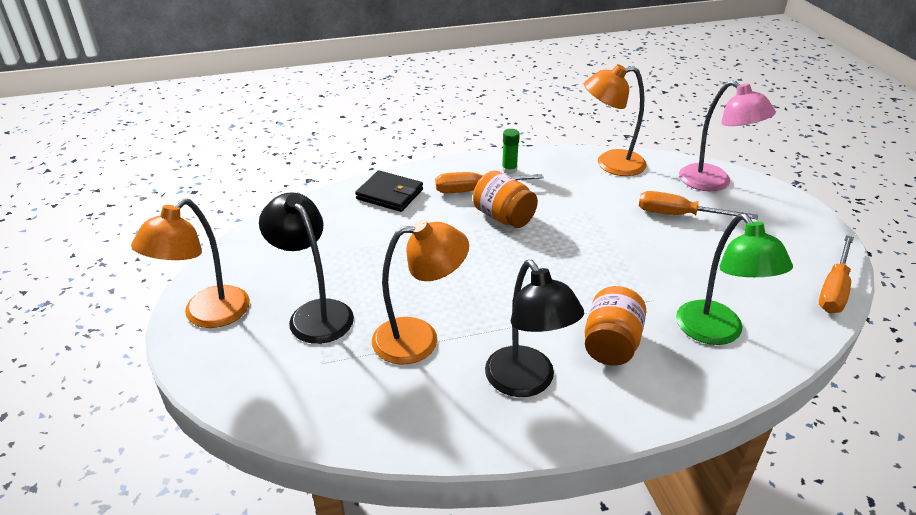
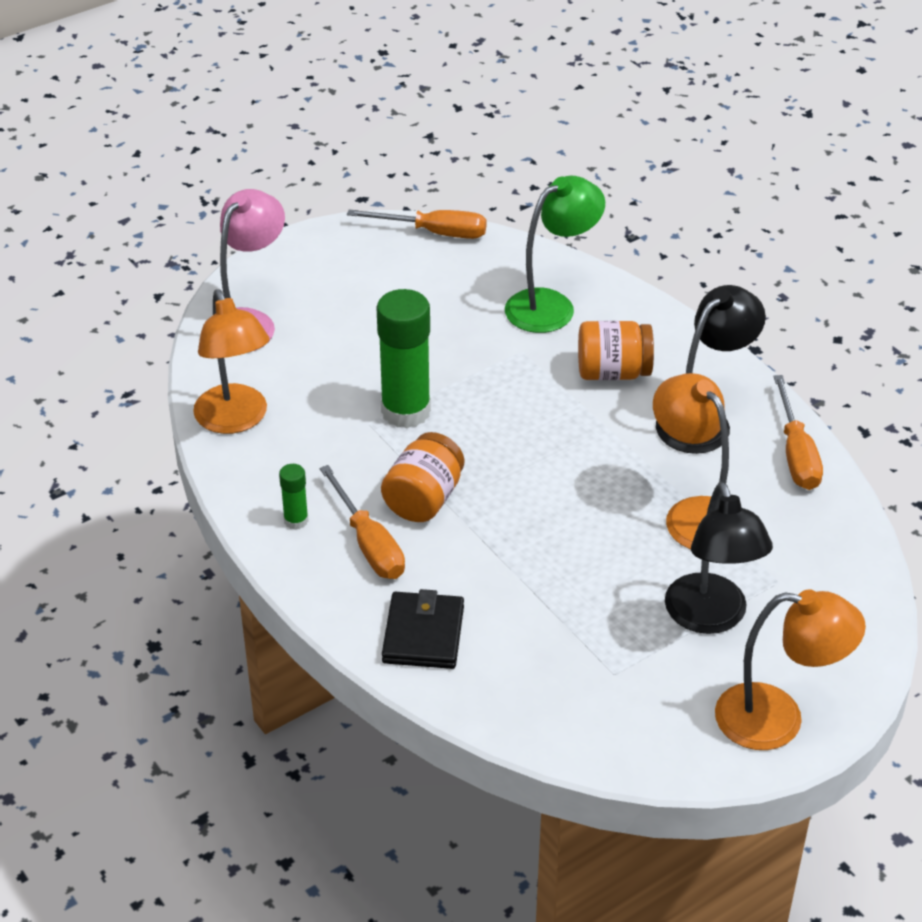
camera: 110 degrees left, 5 degrees up
(314, 313) = (710, 618): black lamp -> black lamp turned 45 degrees counterclockwise
(596, 228) = (406, 411): none -> green glue stick
(679, 215) = (342, 345): orange screwdriver -> orange screwdriver (796, 454)

